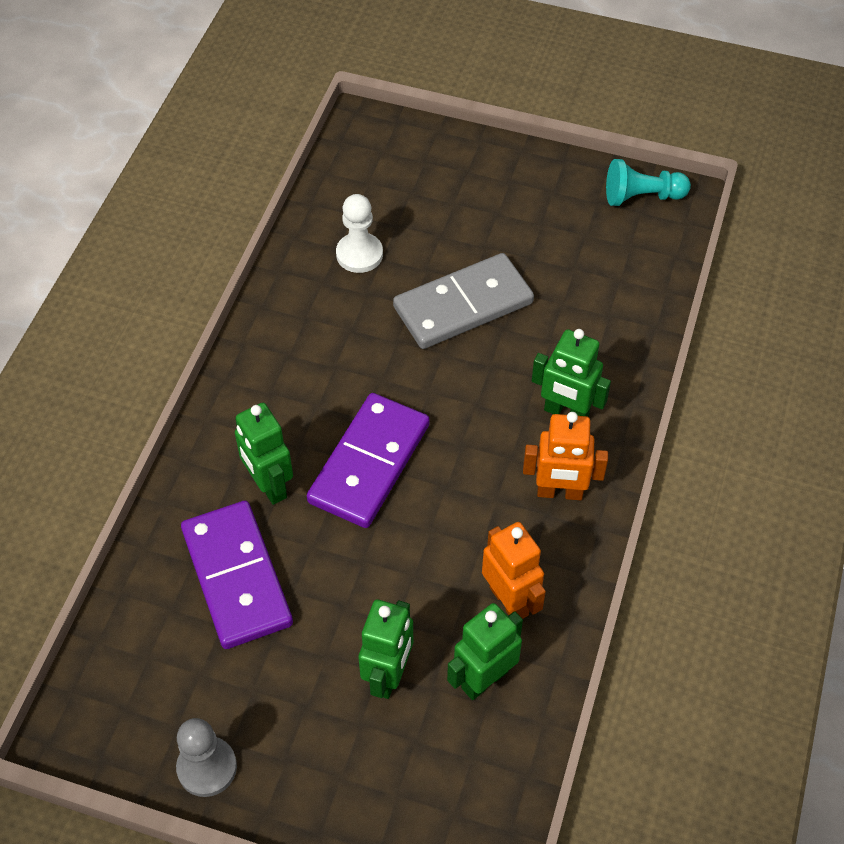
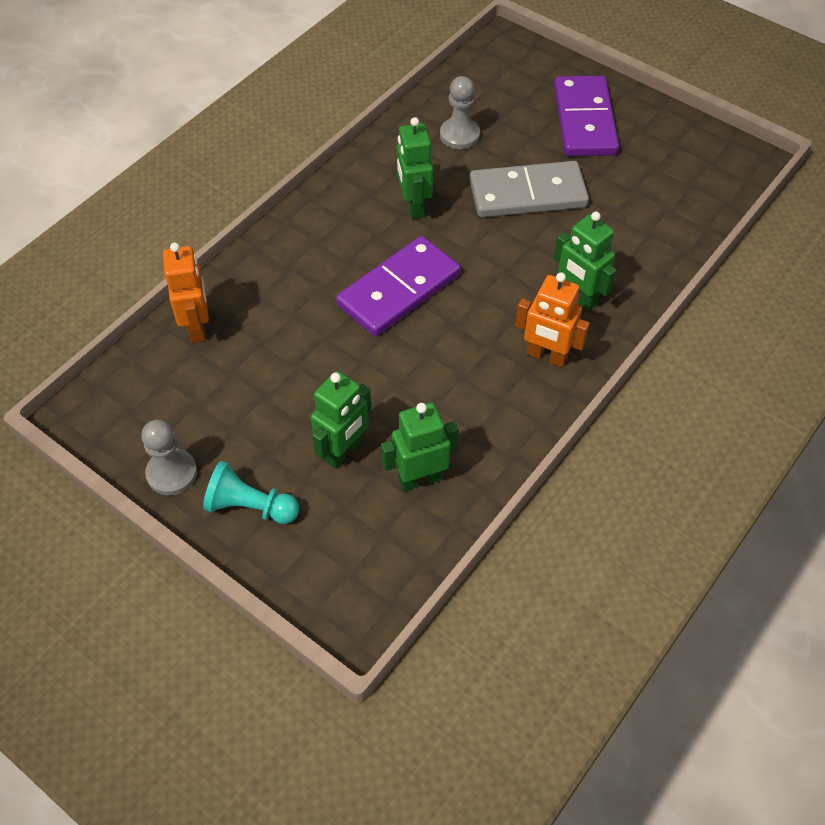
camera: 20 degrees right, 0 degrees up
(237, 577) = (257, 342): purple domino -> purple domino (584, 120)
(269, 485) = (312, 283): green robot -> green robot (414, 206)
(359, 254) = (459, 135): white pawn -> grey pawn
(509, 601) = (467, 426): orange robot -> orange robot (197, 327)
(642, 196) = (716, 151): turquoise pawn -> turquoise pawn (250, 506)

